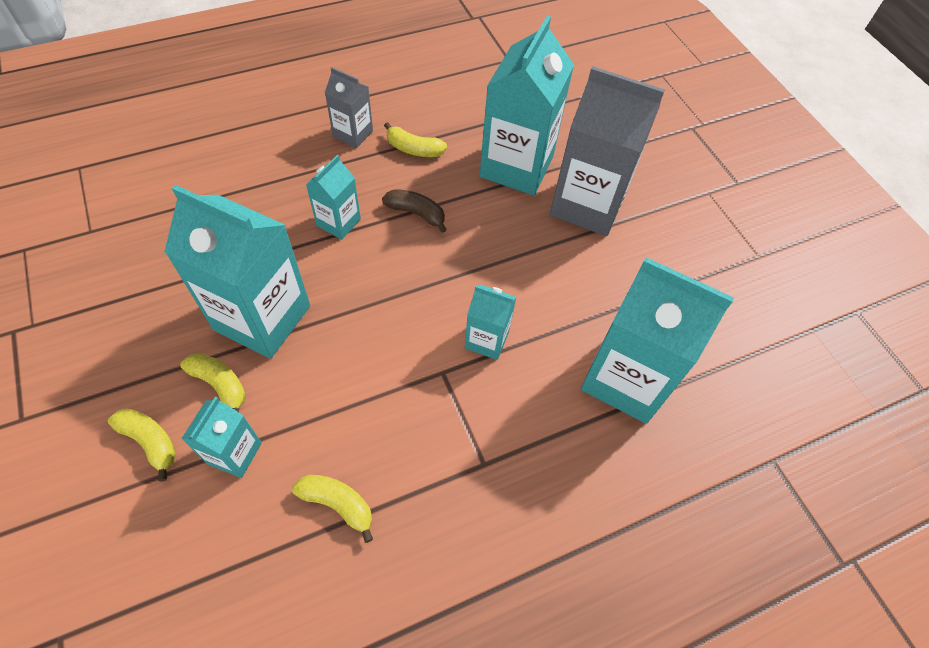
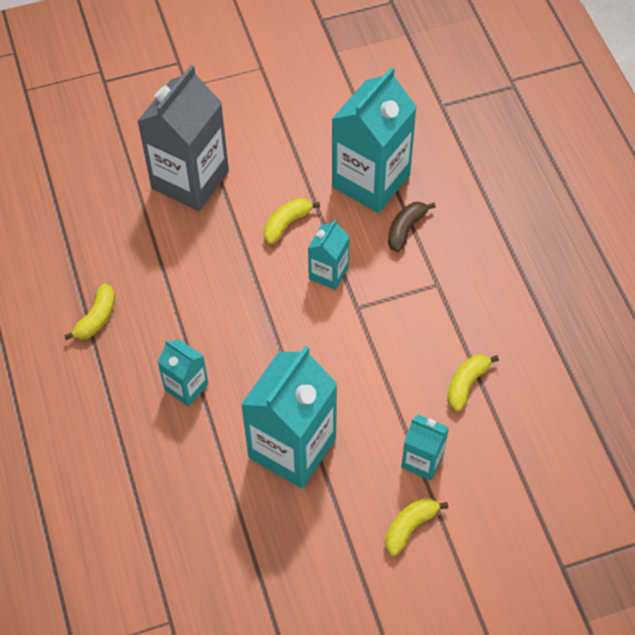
camera: 80 degrees left, 0 degrees up
(220, 384) = (359, 477): yellow banana -> yellow banana (286, 224)
(353, 134) = (65, 374): grey carton -> none
(416, 213) = (183, 319): brown banana -> brown banana (406, 229)
(516, 166) = (134, 230): turquoise carton -> none

